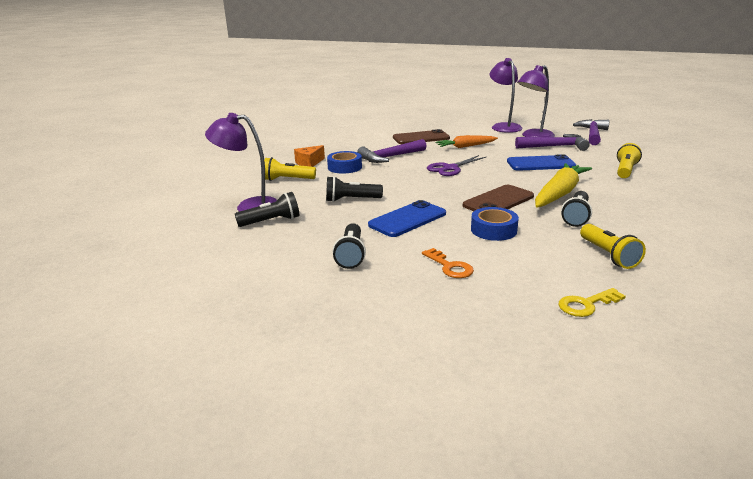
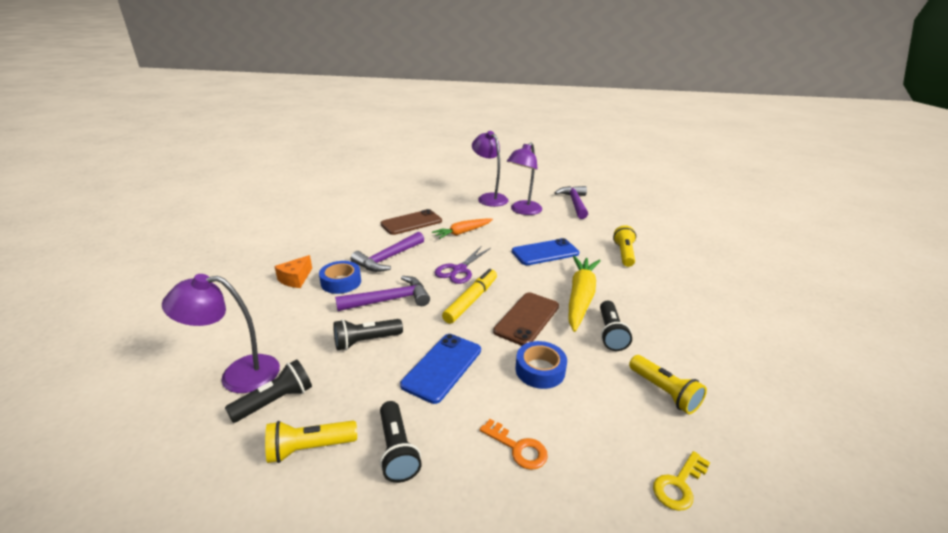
camera: 20 degrees left, 5 degrees up
(288, 179) = (276, 314): yellow flashlight -> yellow flashlight (310, 448)
(451, 186) = (471, 301): none -> yellow marker
(555, 147) = (548, 224): purple hammer -> purple hammer (389, 300)

